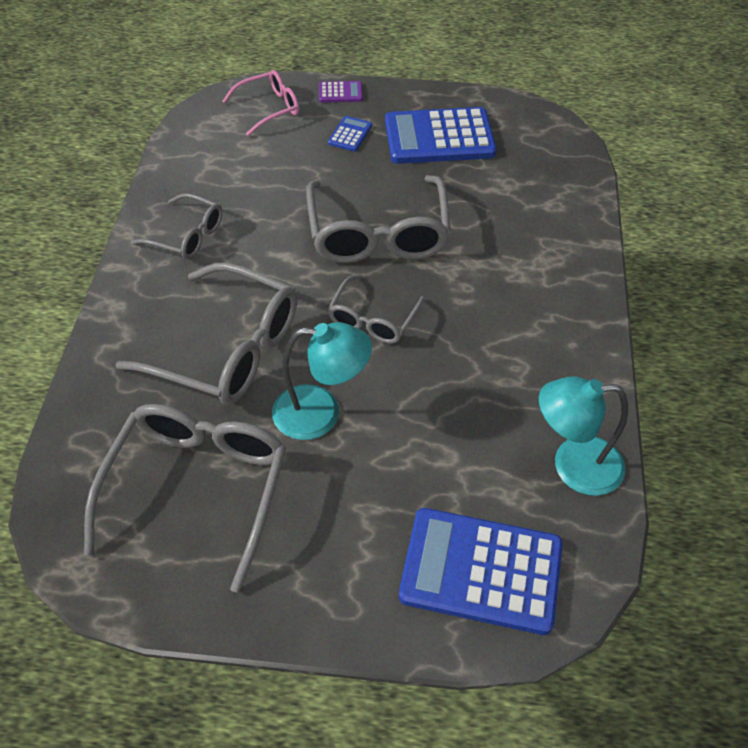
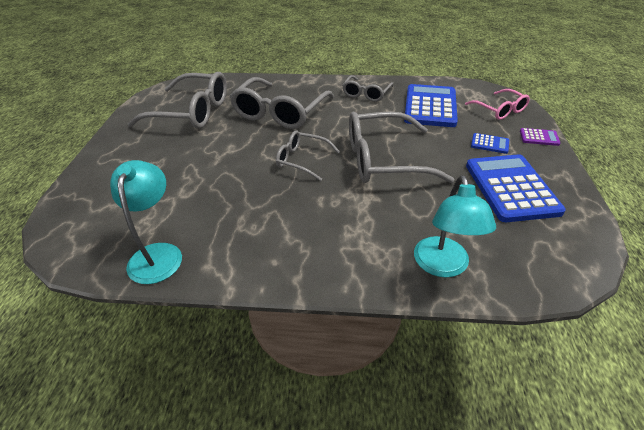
camera: 90 degrees right, 10 degrees down
(321, 413) = (230, 144): turquoise lamp -> turquoise lamp (443, 266)
(340, 92) = (539, 137): purple calculator -> purple calculator turned 75 degrees counterclockwise
(481, 571) = (99, 206): blue calculator -> blue calculator (430, 106)

